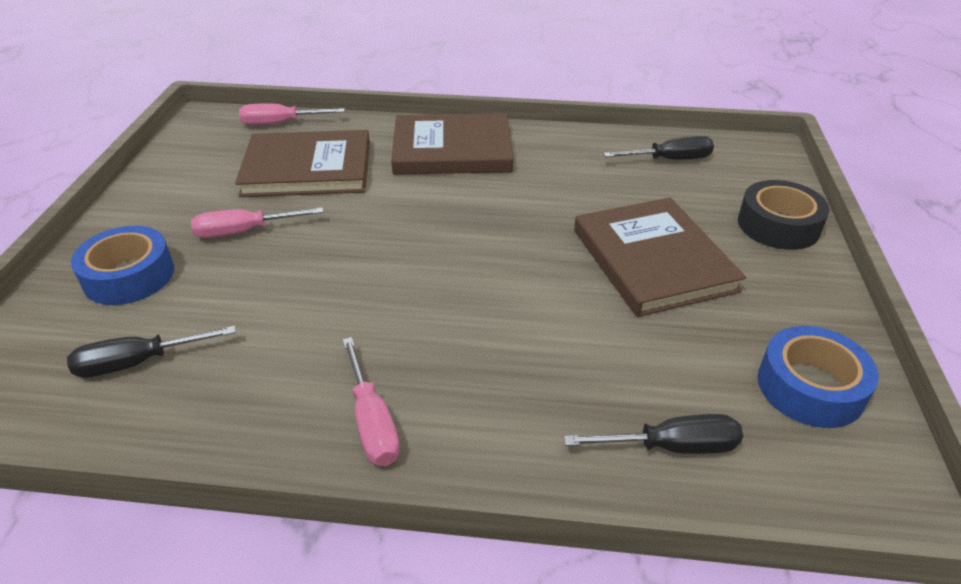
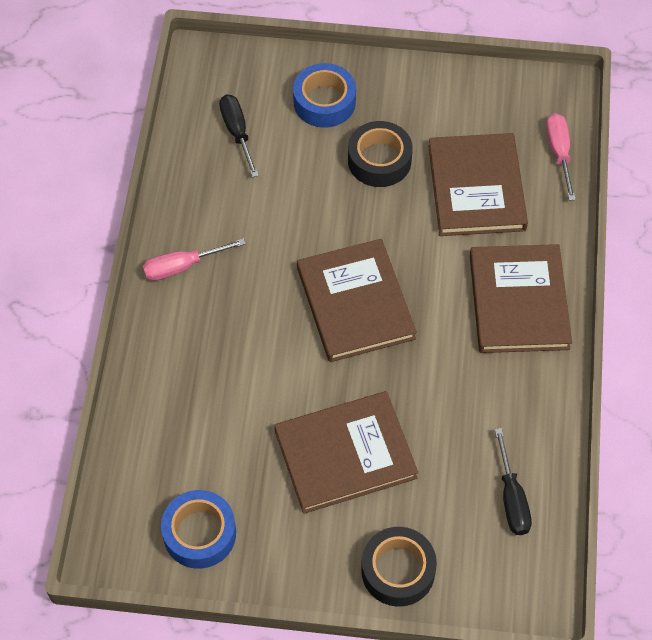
camera: 90 degrees right, 20 degrees up
(244, 232) = (379, 160): pink screwdriver -> black tape
(448, 251) = (355, 303): none -> brown book
(671, 447) = (153, 433): black screwdriver -> none

